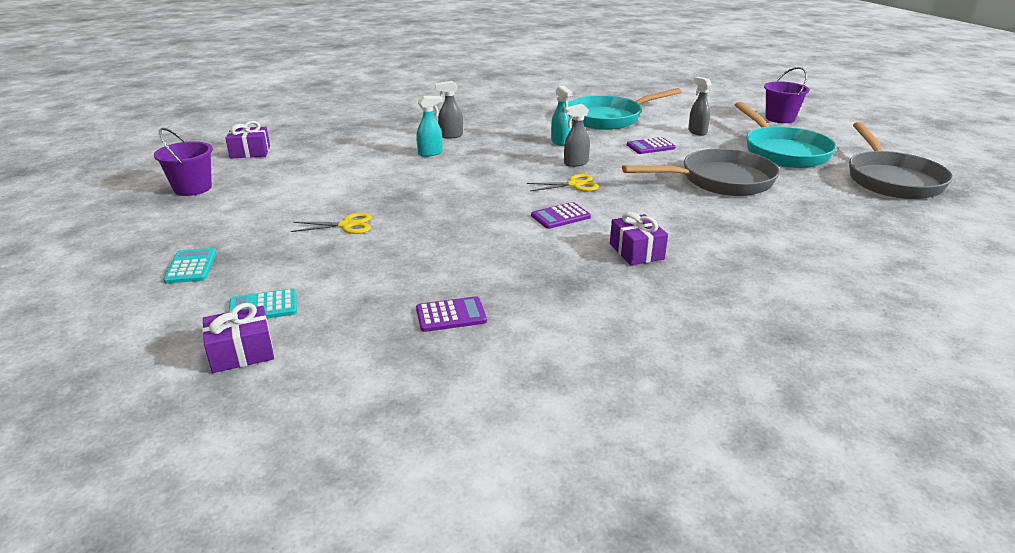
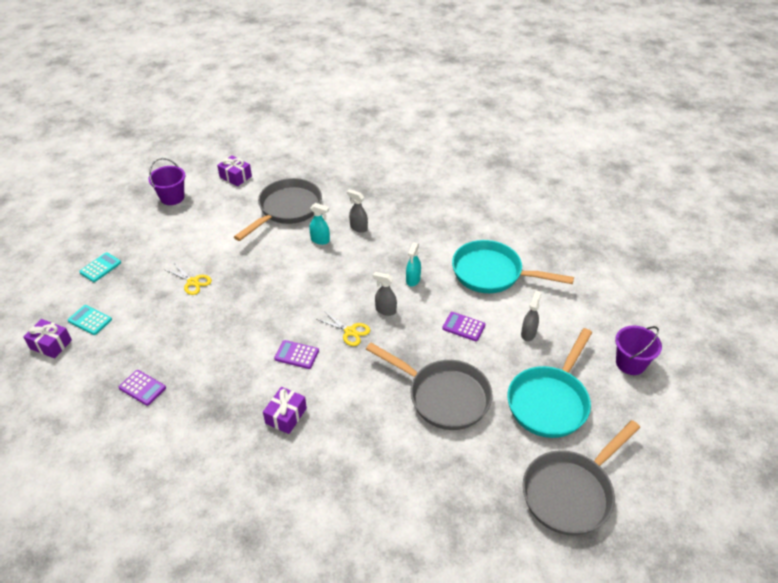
camera: 45 degrees right, 15 degrees up
(355, 150) = (287, 209): none -> grey pan

